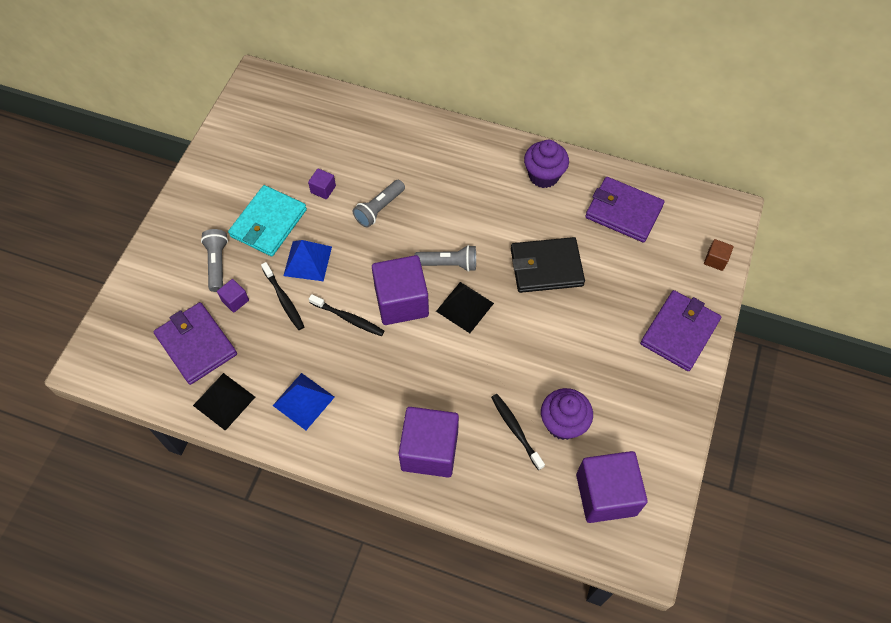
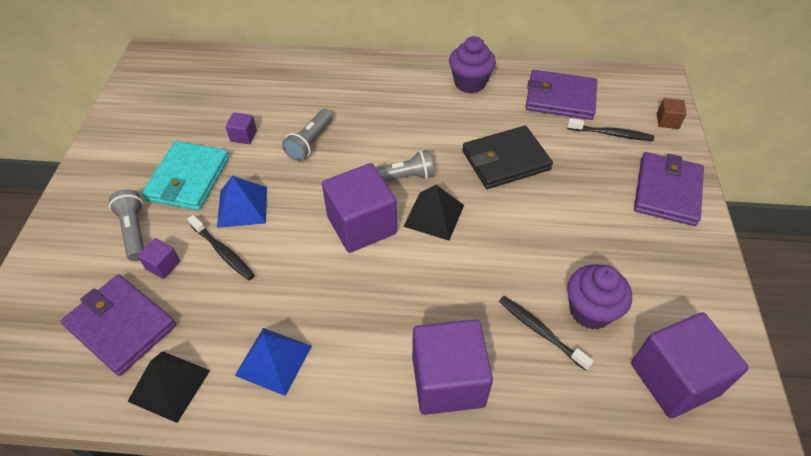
camera: 15 degrees left, 10 degrees down
(348, 318) = (305, 255): black toothbrush -> black toothbrush (611, 134)

